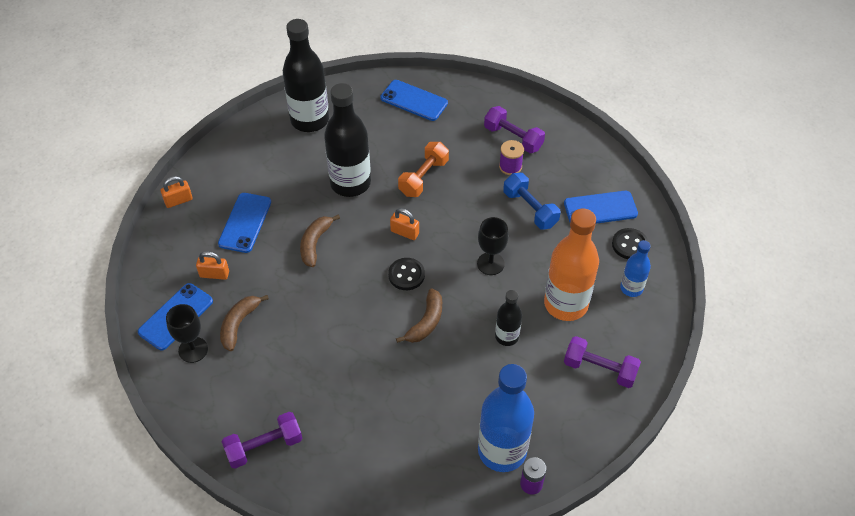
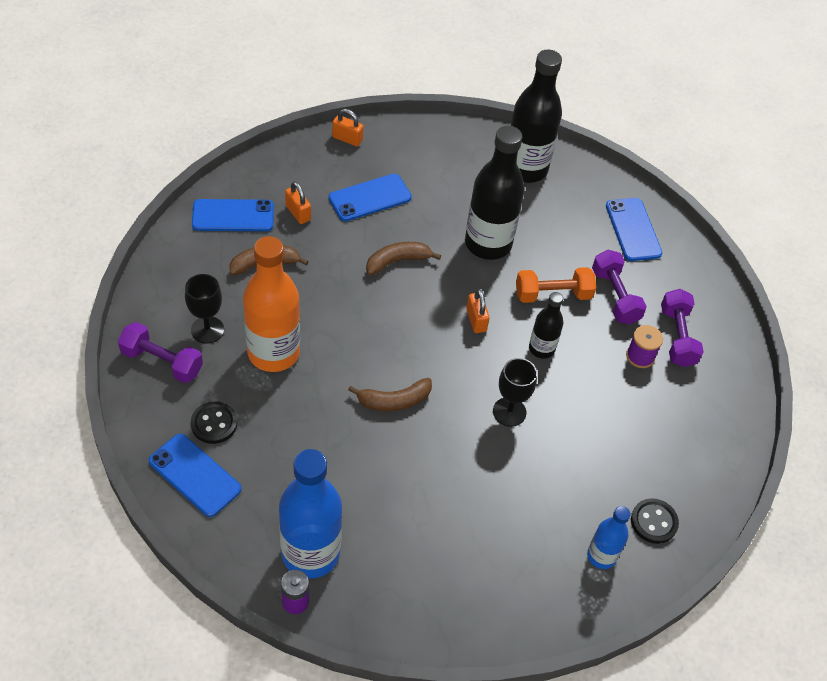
camera: 45 degrees right, 0 degrees up
(193, 350) = (212, 249): black goblet -> black goblet (207, 330)
(406, 275) = (431, 352): black button -> black button (214, 424)
(506, 336) = (439, 478): black bottle -> black bottle (541, 348)
(530, 209) = (607, 405): blue dumbbell -> none
(566, 304) = (525, 507): orange bottle -> orange bottle (273, 353)
(600, 208) = (671, 467): blue phone -> blue phone (195, 475)
(600, 369) = (477, 585): purple dumbbell -> purple dumbbell (615, 296)

